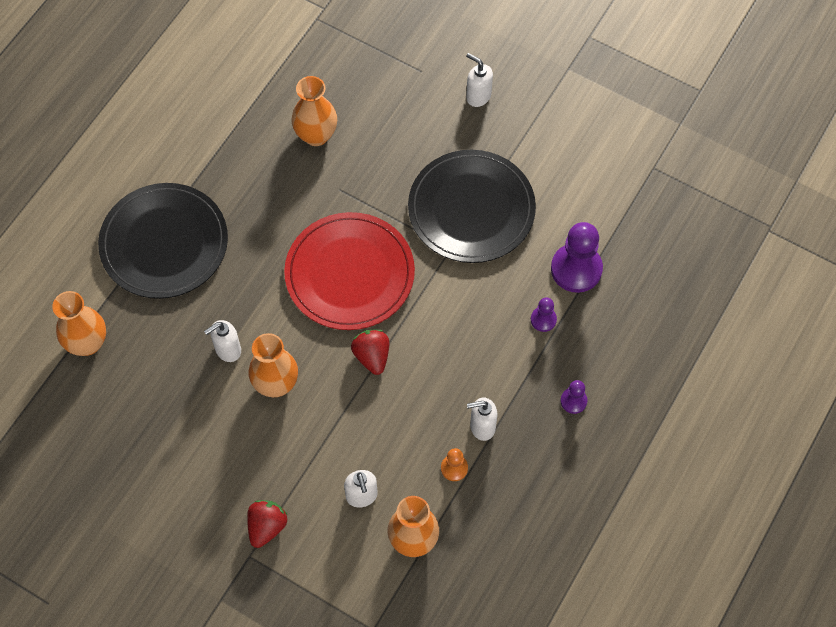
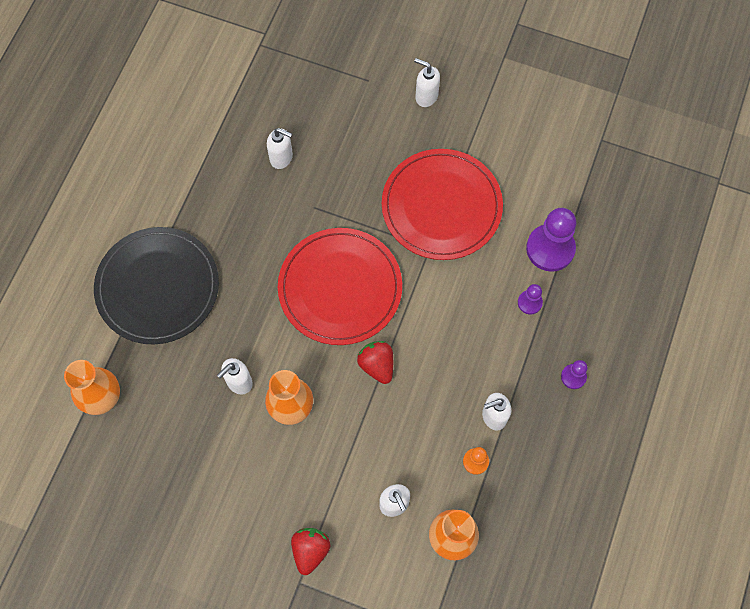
camera: 10 degrees left, 5 degrees up
(316, 135) = (281, 158): orange vase -> white soap dispenser
(471, 209) = (441, 206): black plate -> red plate

